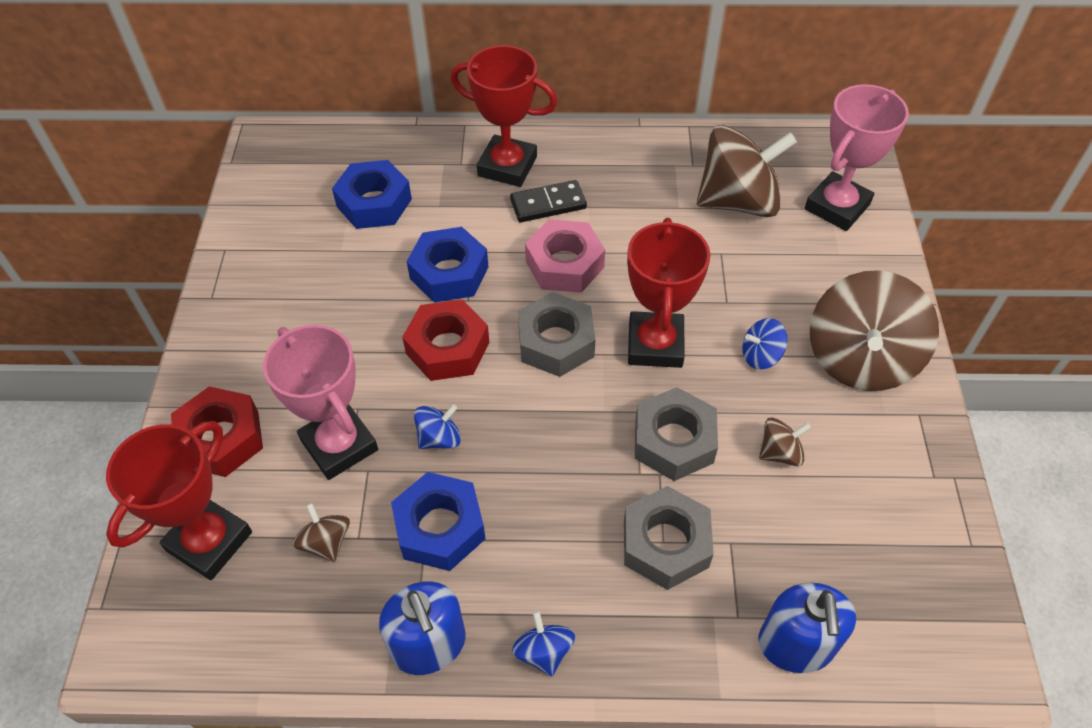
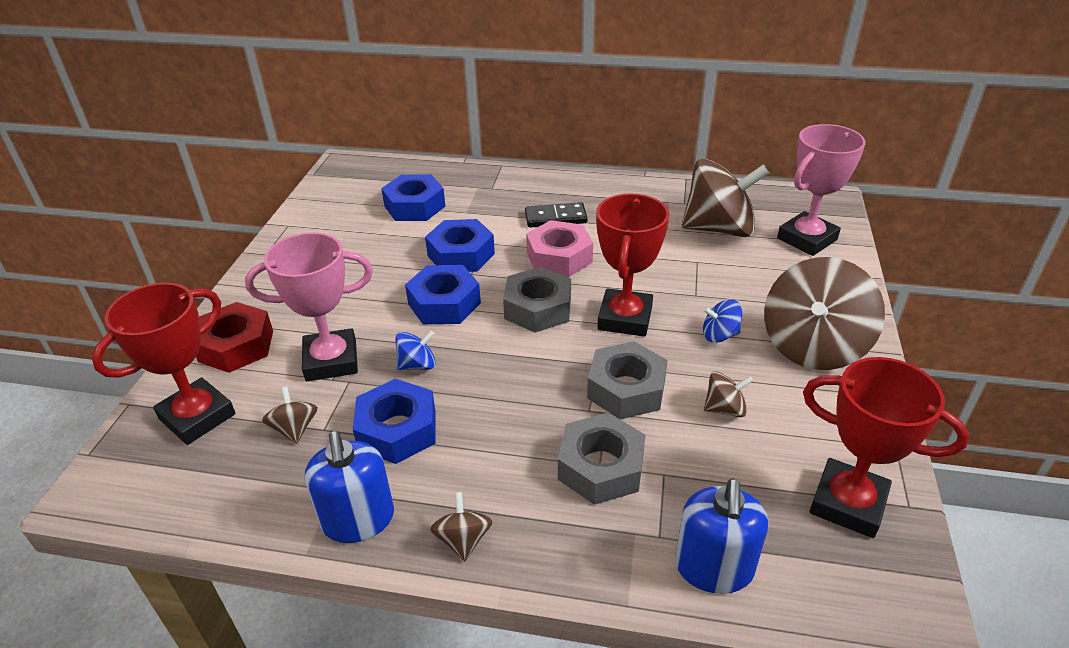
camera: 10 degrees right, 15 degrees down
(339, 445) = (331, 361): pink trophy -> pink trophy turned 75 degrees counterclockwise
(447, 348) = (444, 303): red nut -> blue nut
(507, 166) = (528, 192): red trophy -> red trophy (848, 503)
(544, 651) = (463, 540): blue spinning top -> brown spinning top

